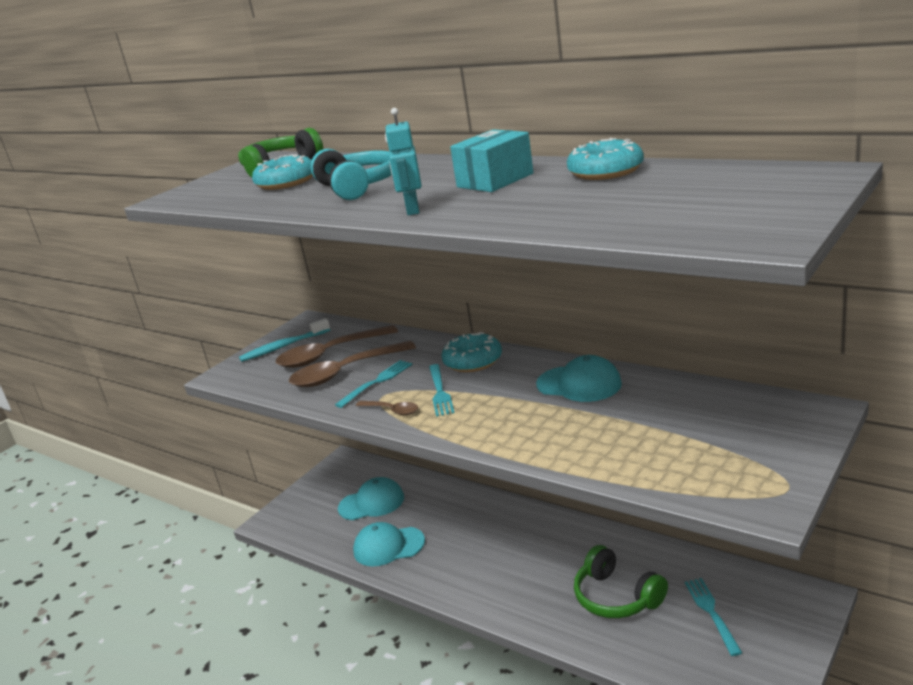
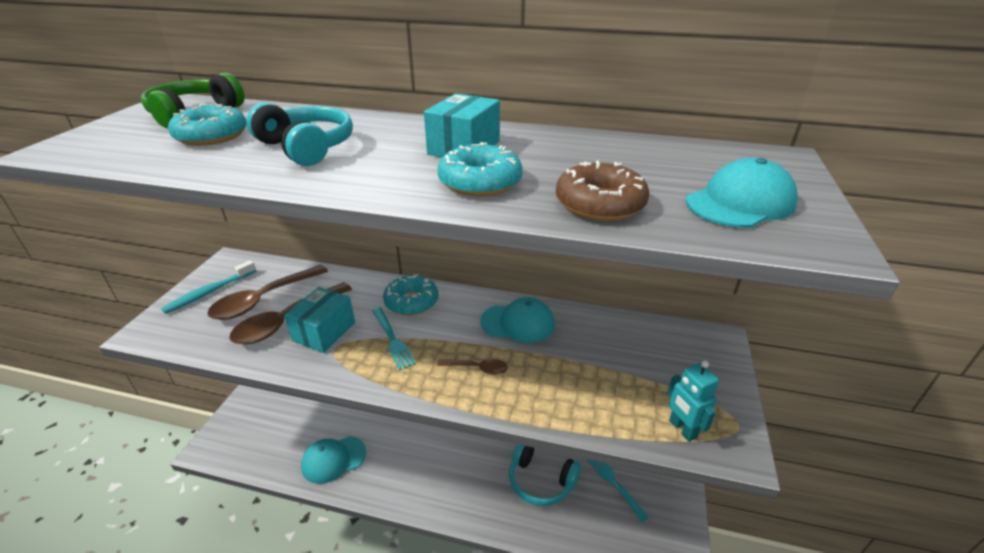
camera: 25 degrees left, 10 degrees up
(371, 503) = (306, 415): turquoise cap -> turquoise cap (740, 203)
(376, 382) = (324, 331): turquoise fork -> turquoise box
(392, 410) = (351, 366): brown spoon -> brown spoon (477, 368)
(412, 210) = (395, 184): turquoise robot -> turquoise robot (682, 429)
(580, 218) = (600, 204): none -> brown donut
(605, 171) = (573, 143): turquoise donut -> turquoise donut (480, 182)
(616, 597) = (541, 480): green headphones -> turquoise headphones

